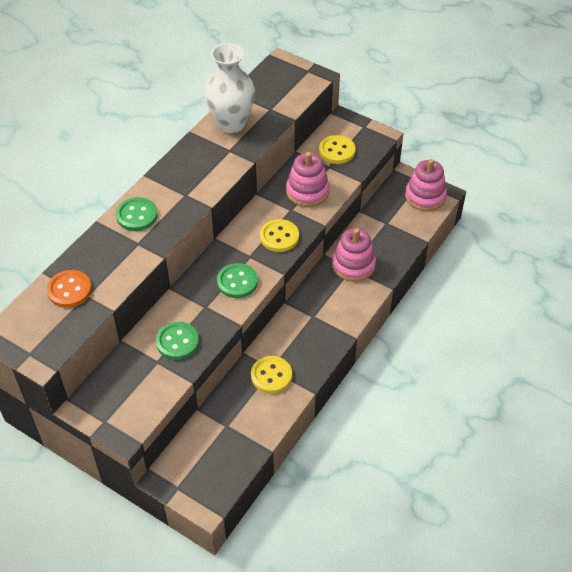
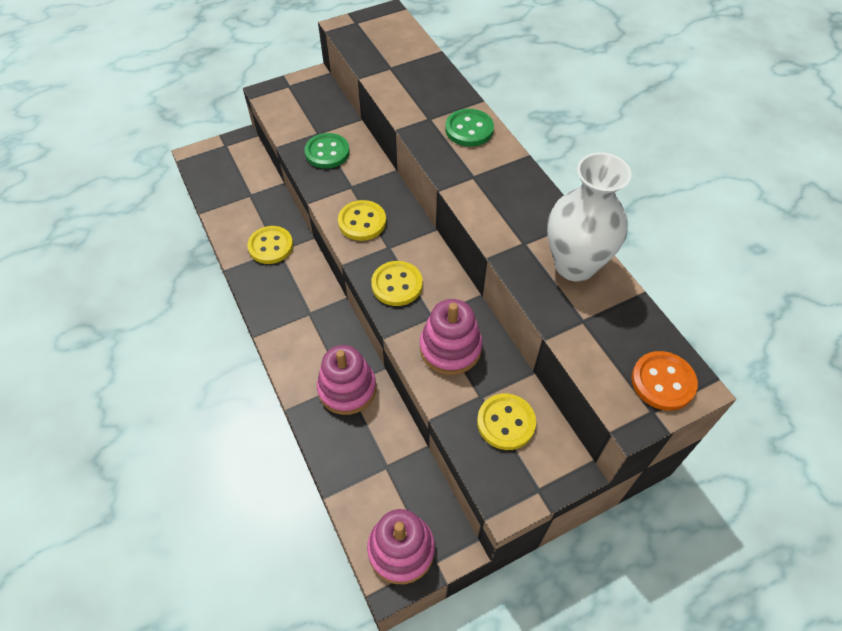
camera: 120 degrees right, 5 degrees up
(69, 290) = (406, 60): orange button -> orange button (663, 382)
(237, 282) = (362, 222): green button -> yellow button

